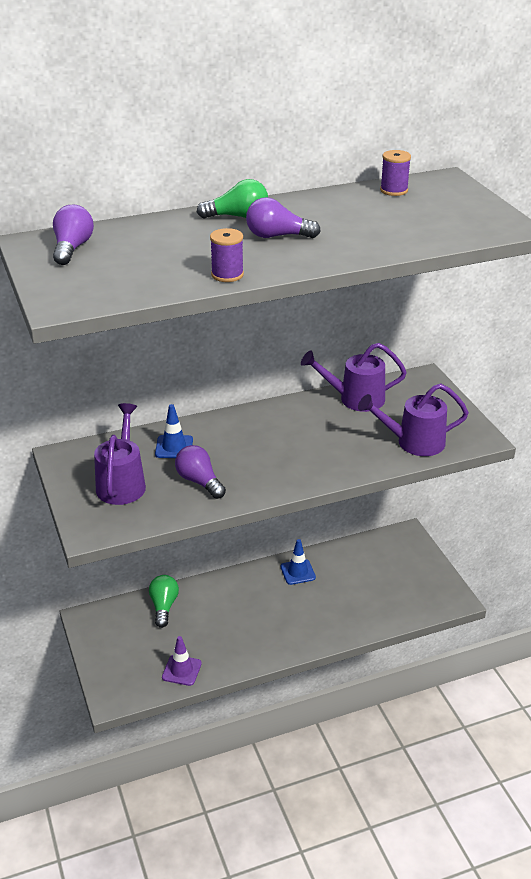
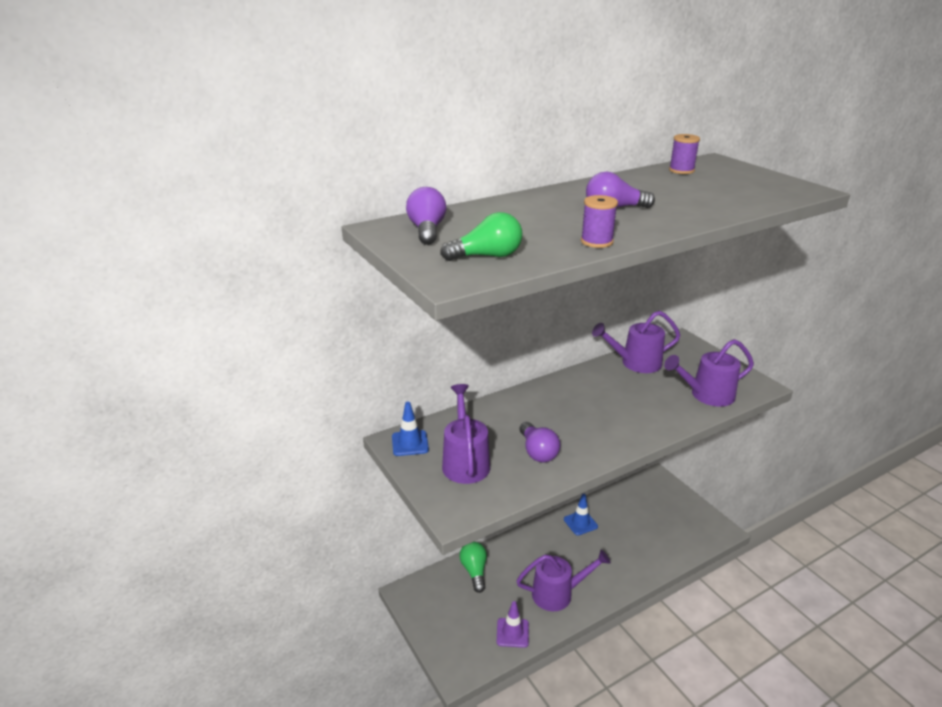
camera: 10 degrees left, 5 degrees down
(174, 447) = (498, 422): blue traffic cone -> blue traffic cone (410, 443)
(199, 482) = (537, 452): purple light bulb -> purple light bulb turned 150 degrees counterclockwise
(238, 216) = (564, 196): green light bulb -> green light bulb (487, 256)
(244, 640) = (558, 593): none -> purple watering can

